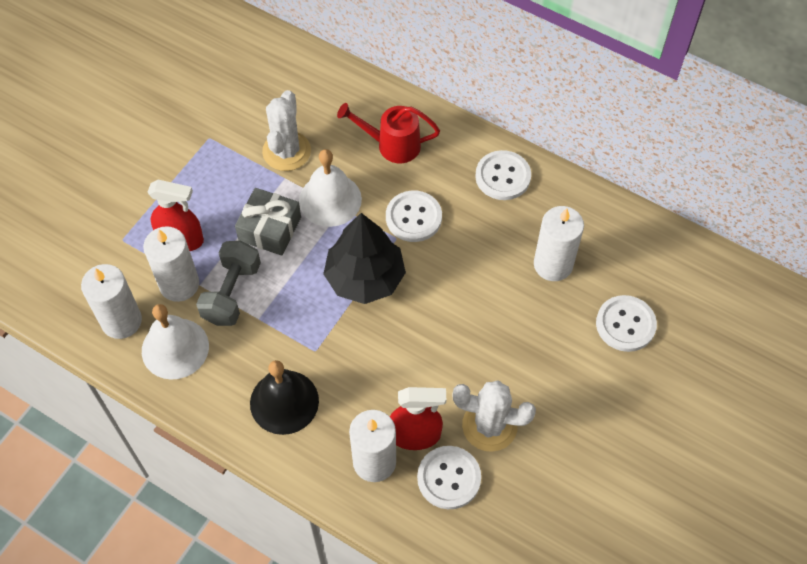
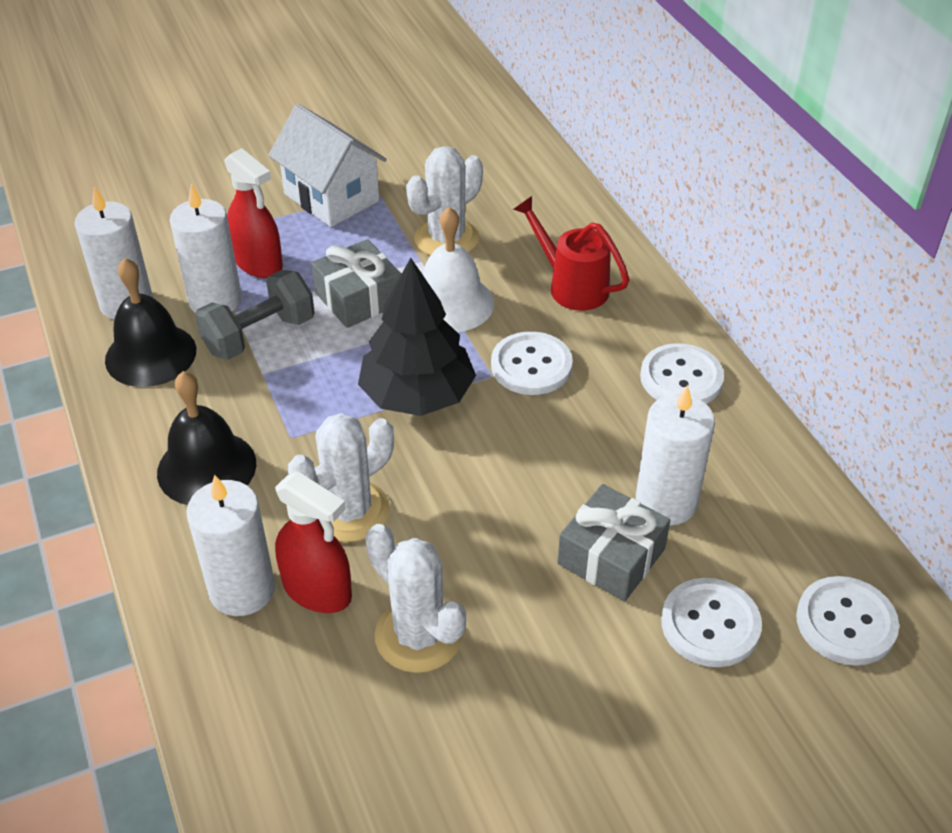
camera: 35 degrees right, 15 degrees down
(175, 348) = (150, 354): white bell -> black bell
(182, 160) = (331, 197): none -> white house
(391, 377) = (349, 511): none -> white cactus
(449, 478) = (311, 664): white button -> white button (845, 622)
(549, 316) = (611, 556): none -> grey gift

